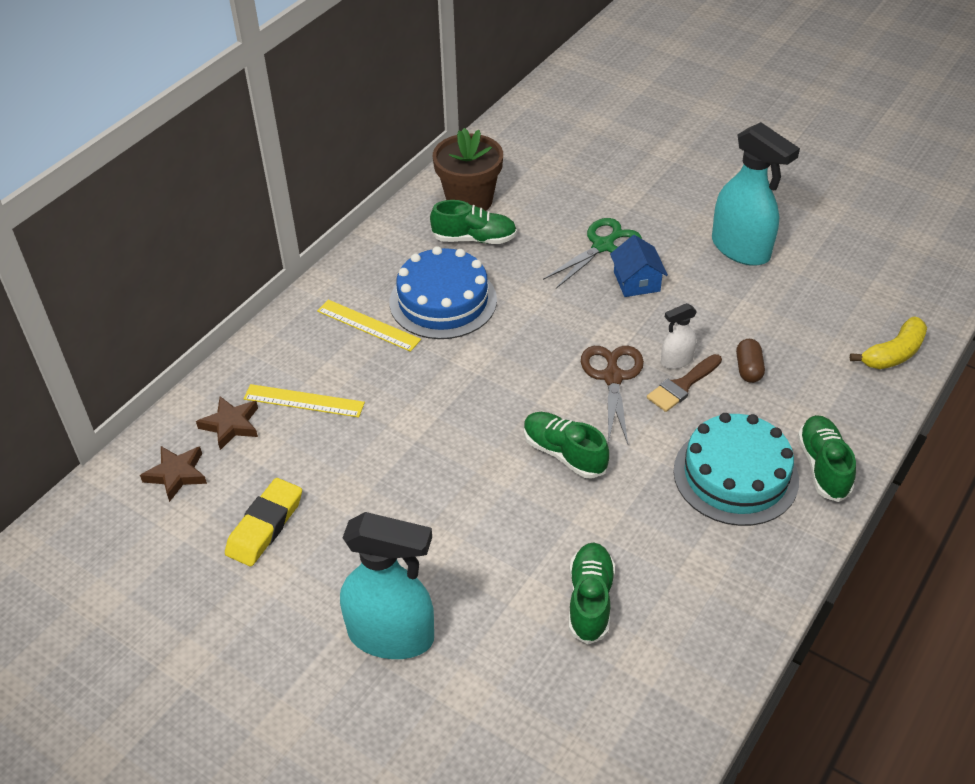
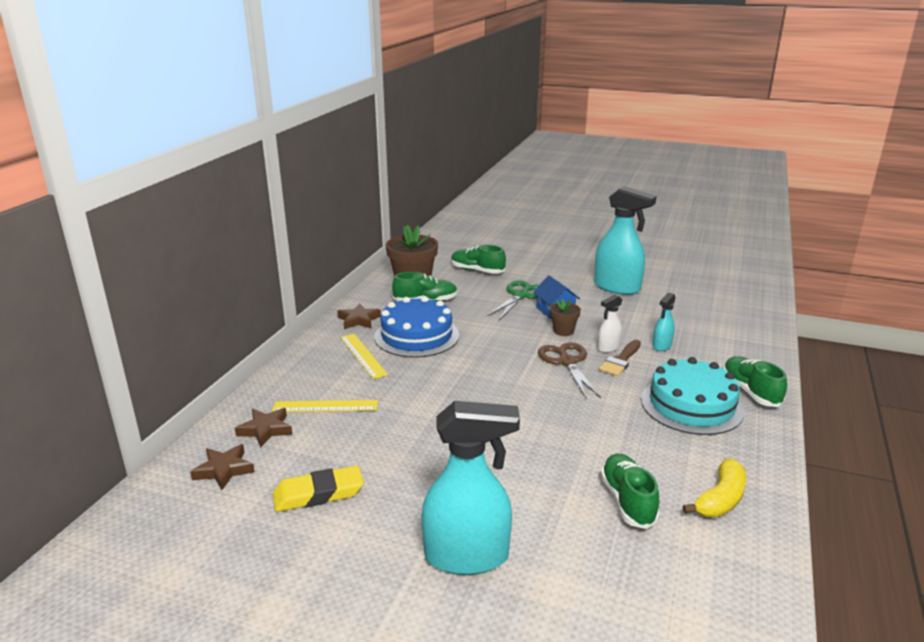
camera: 15 degrees left, 20 degrees down
(265, 526) = (318, 494): yellow eraser -> yellow eraser turned 60 degrees clockwise
(368, 325) = (363, 355): yellow ruler -> yellow ruler turned 45 degrees clockwise
(380, 261) = (359, 320): none -> brown star
(564, 453) = (554, 410): green shoe -> green shoe (477, 271)
(631, 321) = (563, 331): none -> brown flower pot
(748, 369) = (662, 346): brown capsule -> turquoise spray bottle
(893, 353) = (753, 327): yellow banana -> yellow banana (720, 499)

